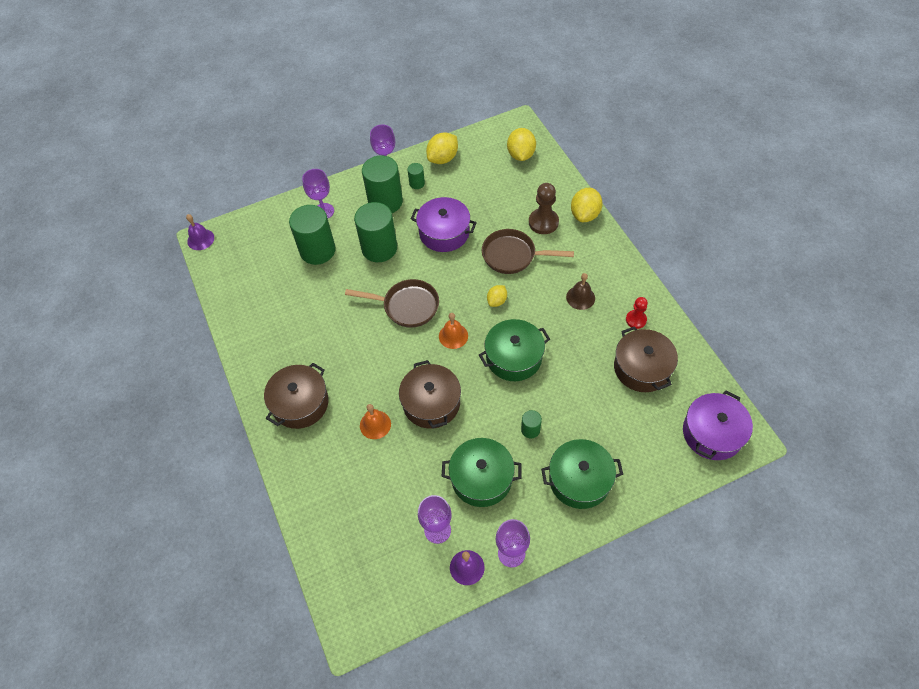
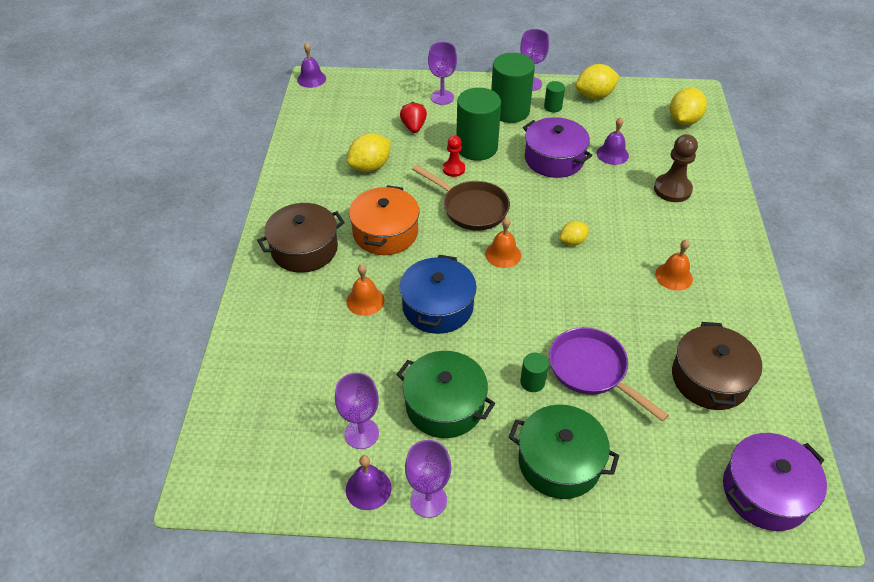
camera: 25 degrees right, 10 degrees down
(317, 250) = (413, 127): green cylinder -> red strawberry
(354, 358) = (385, 232): none -> orange pot
(431, 403) = (437, 307): brown pot -> blue pot
(485, 209) = (612, 154): none -> purple bell
(513, 255) = (617, 207): brown pan -> none
(514, 357) = (558, 302): green pot -> none
(564, 400) = (591, 370): none -> purple pan
(580, 297) = (674, 276): brown bell -> orange bell
(585, 214) = (726, 200): yellow lemon -> yellow lemon (370, 167)
(636, 320) = (730, 326): red pawn -> red pawn (453, 169)

